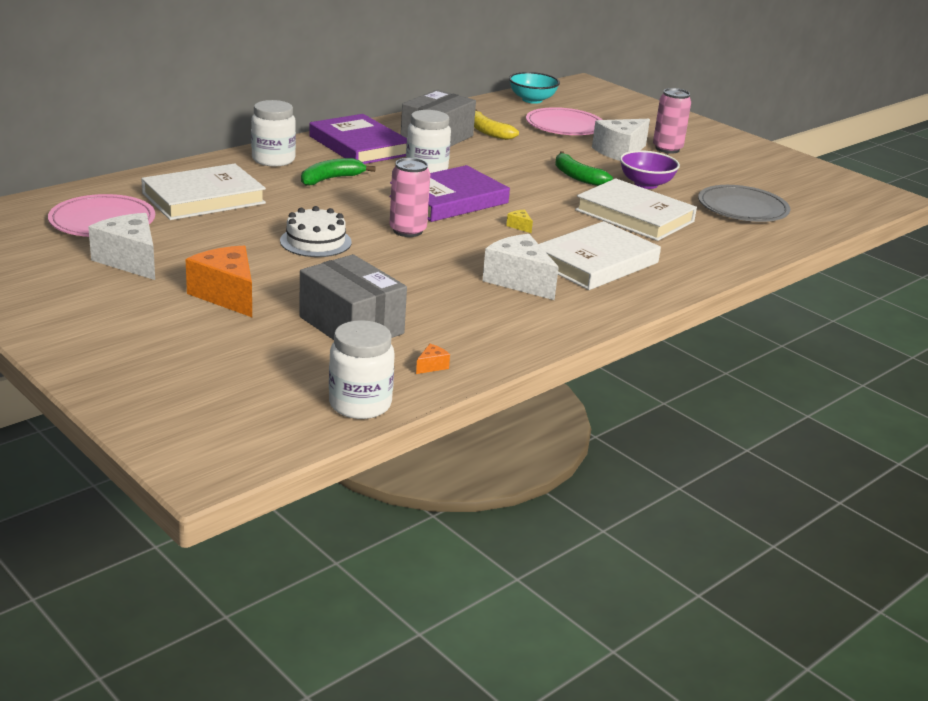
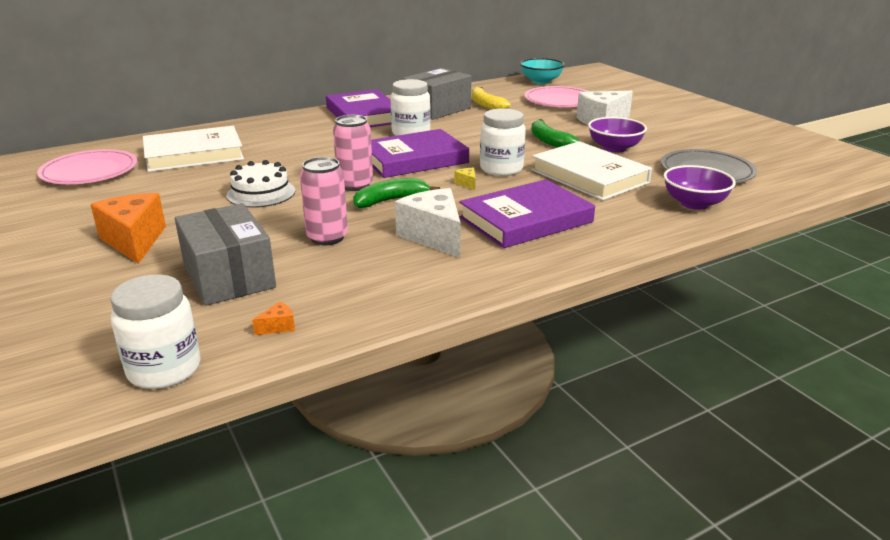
camera: 15 degrees right, 0 degrees up
(130, 261) = (78, 206): white cheese -> none
(273, 160) = (281, 125): white jar -> white jar (501, 169)
(331, 179) = (318, 140): green banana -> green banana (391, 200)
(595, 262) = (525, 220): white book -> purple book
(667, 149) = (649, 119): pink can -> pink can (327, 237)
(741, 242) = (694, 204): none -> purple bowl

